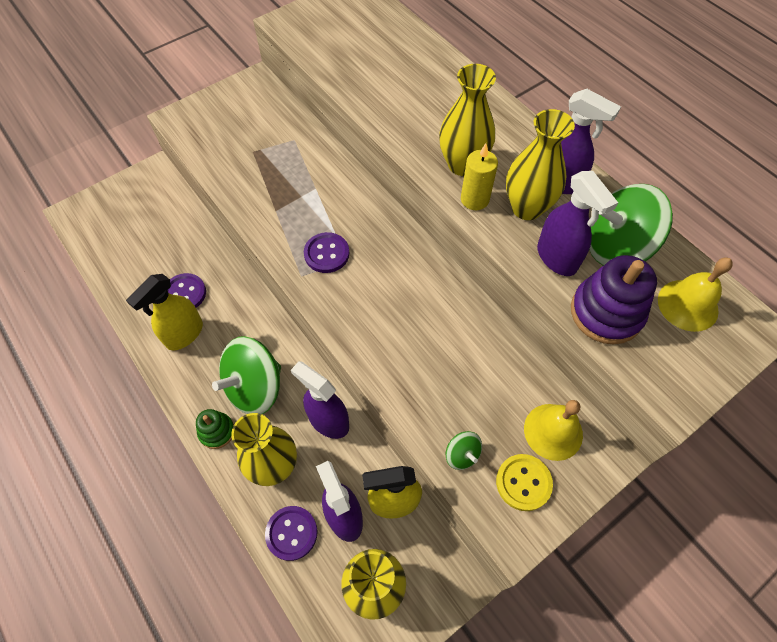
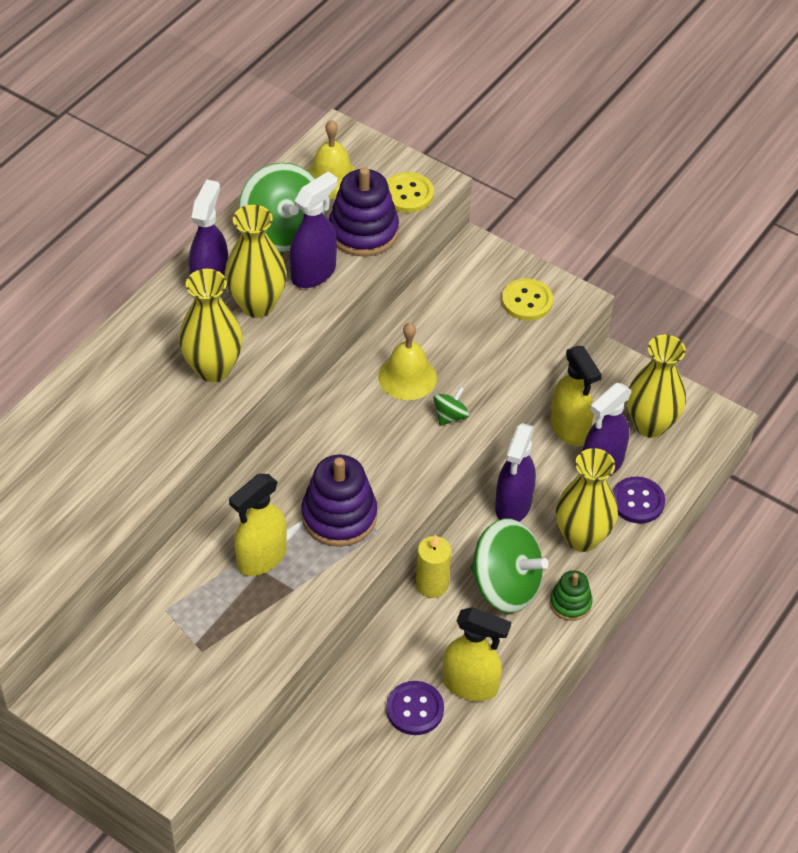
camera: 110 degrees left, 10 degrees down
(310, 198) = (261, 558): none -> yellow spray bottle
(326, 254) = (339, 516): purple button -> purple stacking toy
(462, 455) = (522, 347): green spinning top -> green spinning top (450, 416)
(474, 199) = (261, 349): yellow candle -> yellow candle (432, 584)
(553, 431) = (469, 288): yellow bell -> yellow bell (407, 377)
(657, 369) = (408, 194): none -> yellow button

